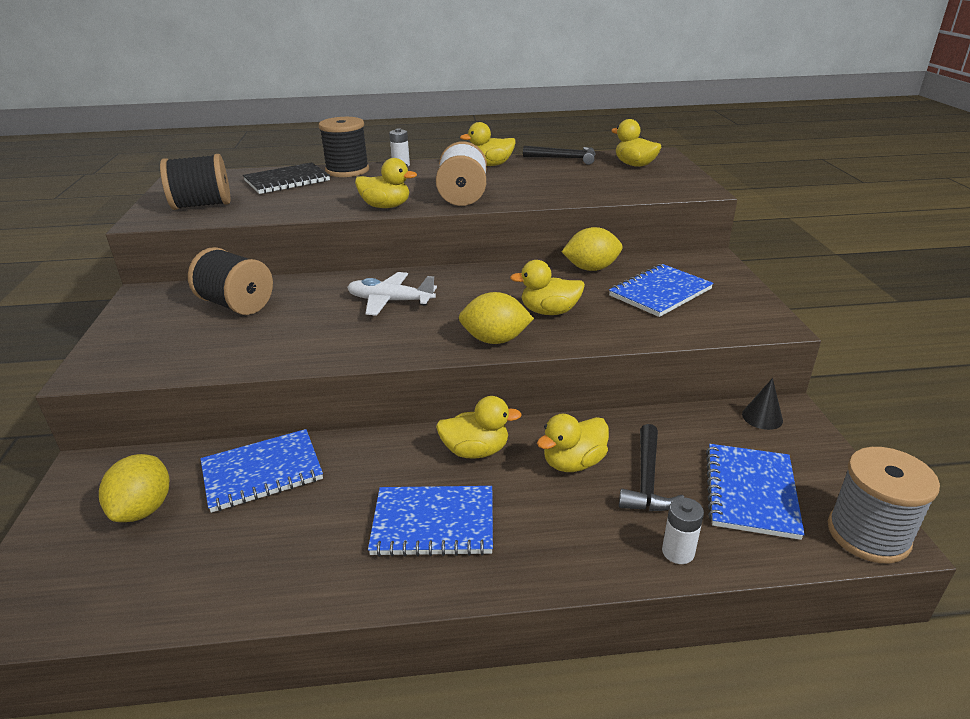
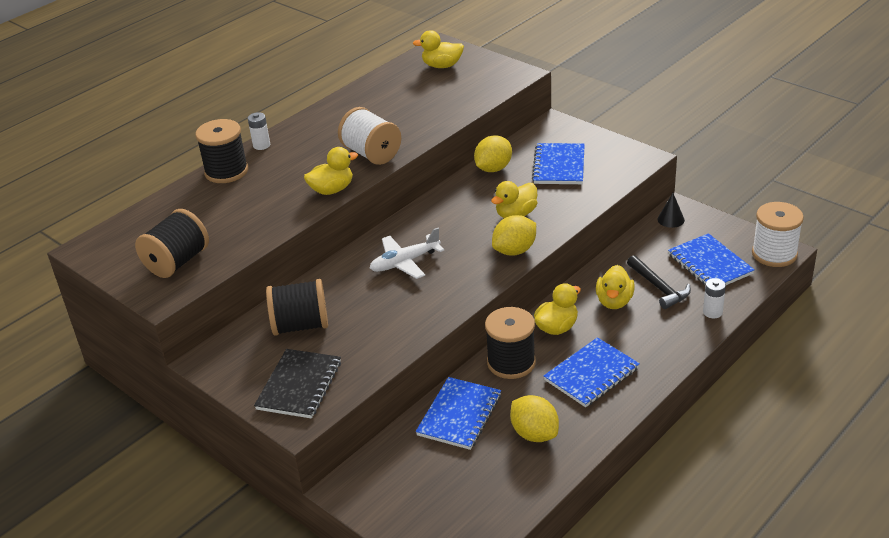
camera: 40 degrees left, 5 degrees up
(144, 509) = (427, 475): yellow lemon -> yellow lemon (534, 434)
(287, 181) = (196, 206): black notebook -> black notebook (299, 385)
(382, 455) = (511, 362): none -> black spool
(490, 165) = (335, 112): yellow duck -> none
(564, 159) = (381, 81): black hammer -> none
(868, 534) = (774, 254): grey spool -> white spool

